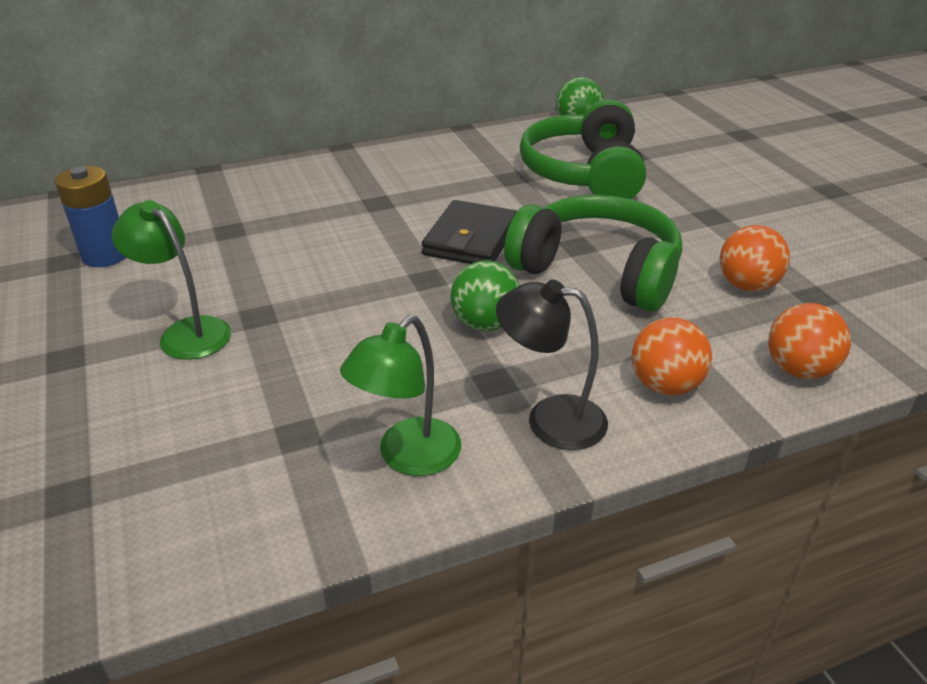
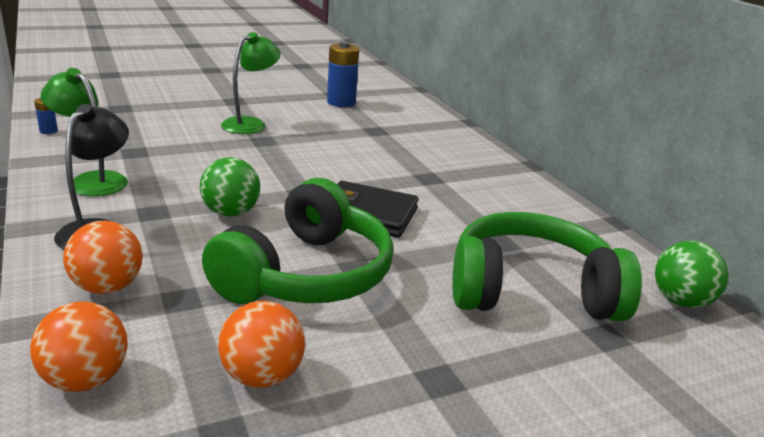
camera: 85 degrees right, 10 degrees down
(186, 569) = (48, 131): none -> blue battery

